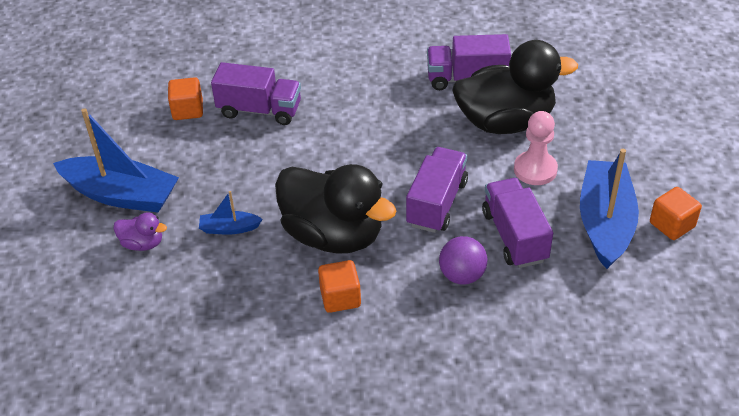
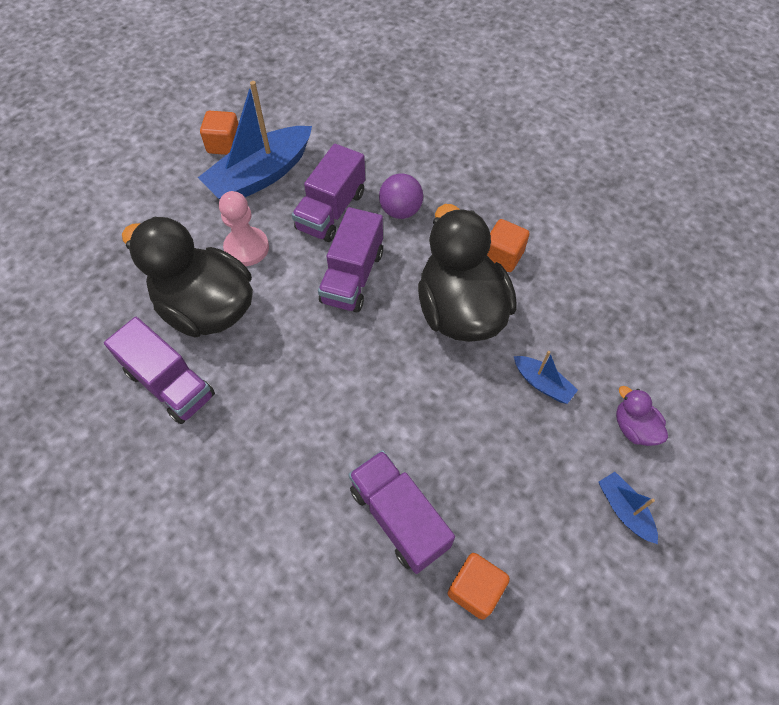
camera: 140 degrees left, 15 degrees up
(121, 195) = (624, 510): blue boat -> blue boat, size x0.47
(437, 203) = (352, 277): purple truck -> purple truck turned 45 degrees counterclockwise

